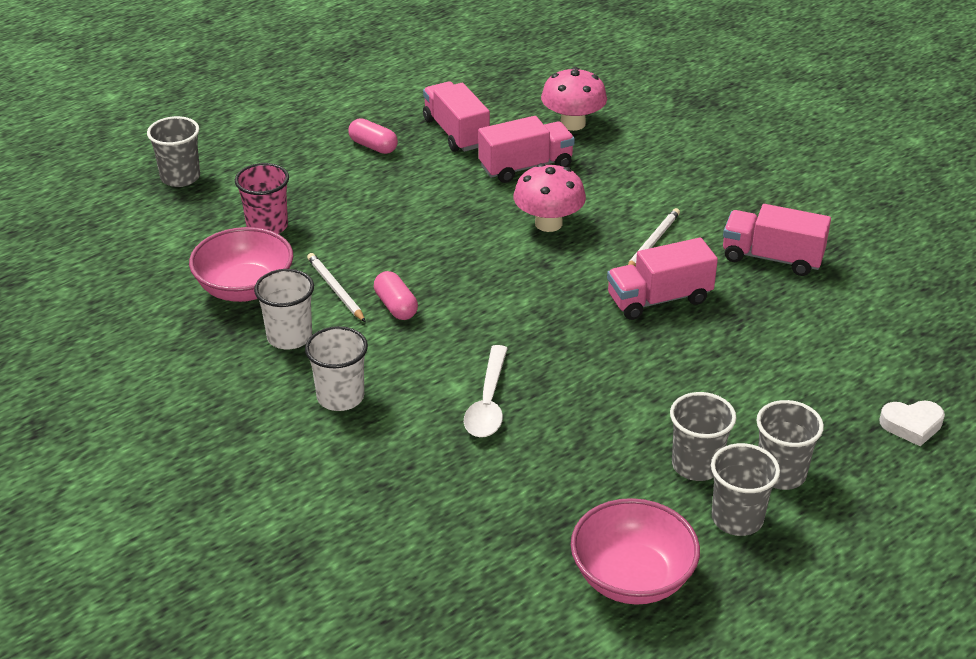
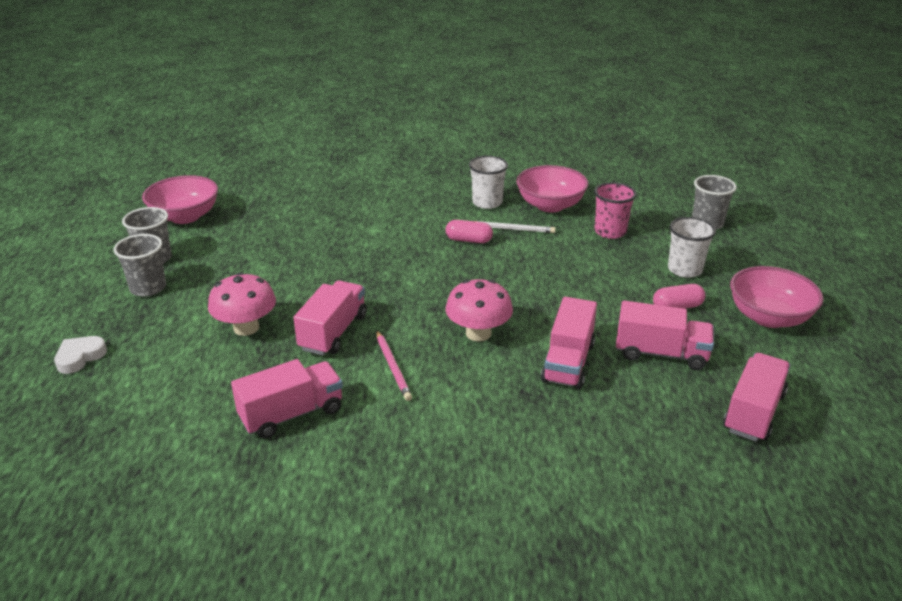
camera: 130 degrees right, 5 degrees down
(336, 103) = (768, 317): none -> pink bowl
(340, 397) = (417, 198): white cup -> white cup (684, 270)
(478, 80) = (753, 412): none -> pink truck
(488, 403) = (347, 232): white spoon -> none
(573, 123) = (613, 426): pink mushroom -> pink mushroom (246, 328)
(652, 242) = (393, 367): white pencil -> pink pencil
(696, 465) = (201, 267): grey cup -> none

